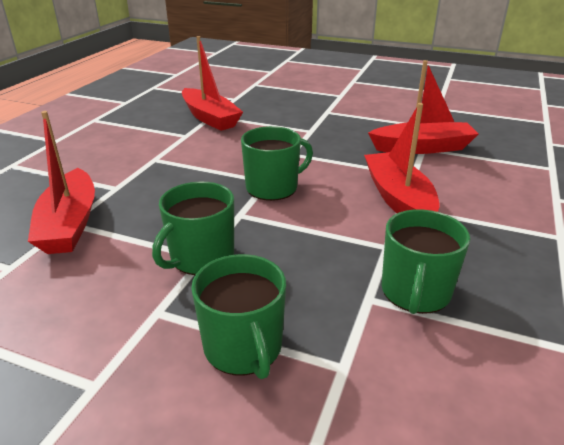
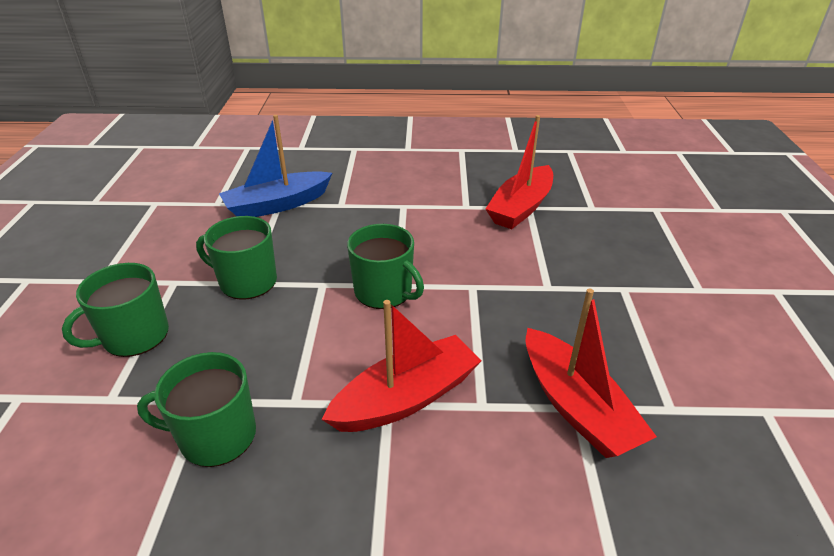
camera: 70 degrees right, 5 degrees up
(70, 224) = (277, 205): red boat -> blue boat

